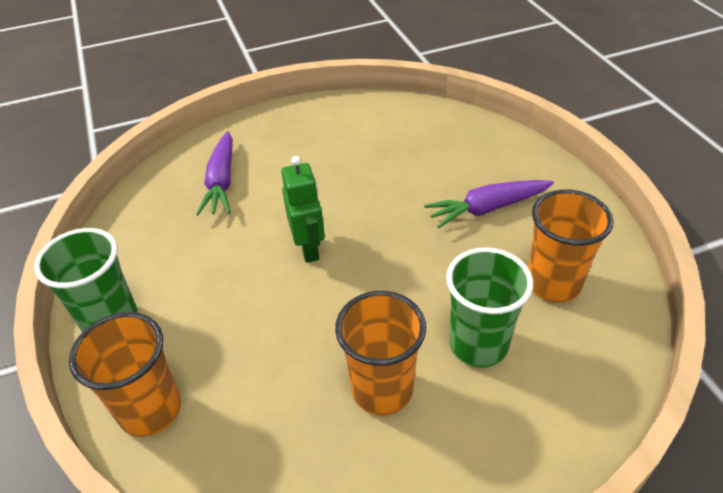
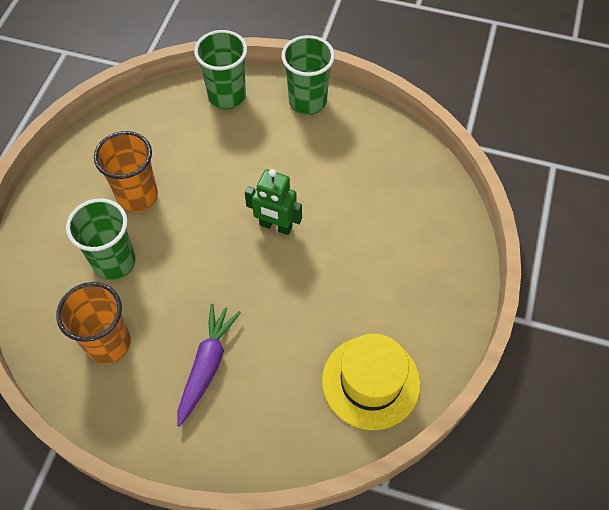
camera: 125 degrees right, 15 degrees up
(150, 410) = (227, 96): orange cup -> green cup
(221, 181) = (397, 213): purple carrot -> none
(393, 125) = (371, 382): none -> yellow hat

